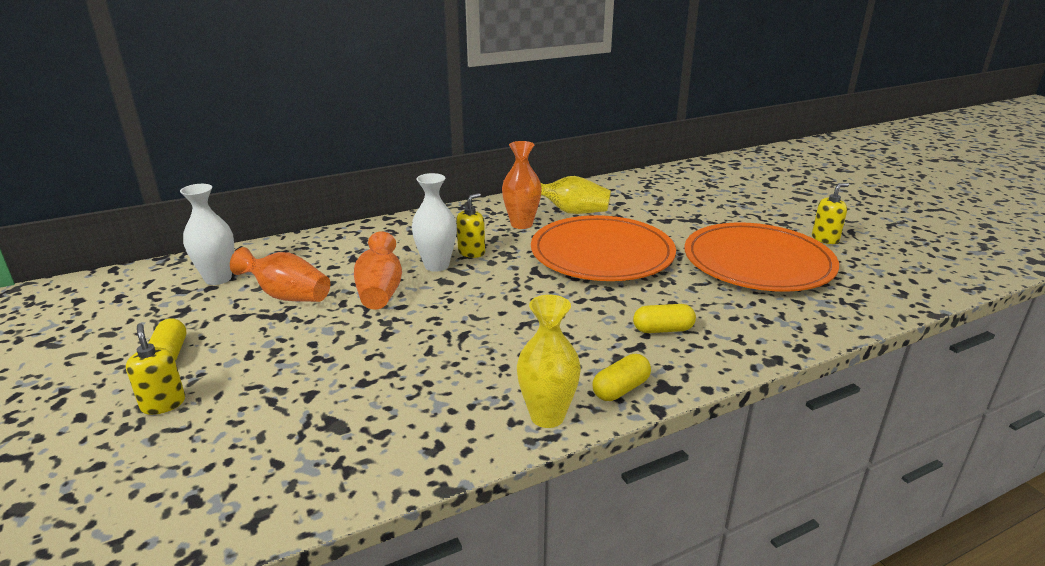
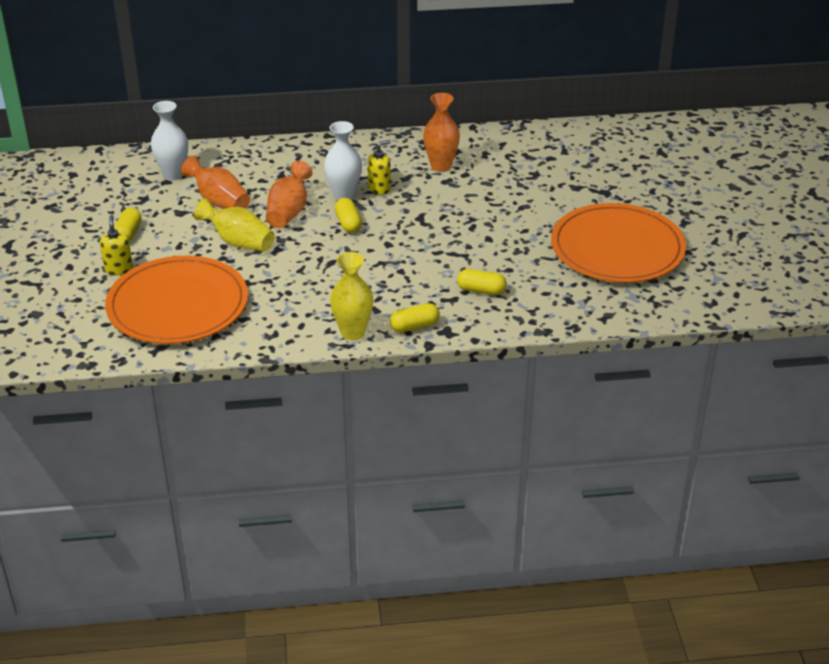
camera: 20 degrees right, 10 degrees up
(458, 290) = (348, 223): none -> yellow capsule
(572, 212) = (496, 160): yellow vase -> yellow vase (238, 242)
(602, 253) = (488, 212): orange plate -> orange plate (178, 305)
(825, 239) = (706, 237): yellow soap dispenser -> none

